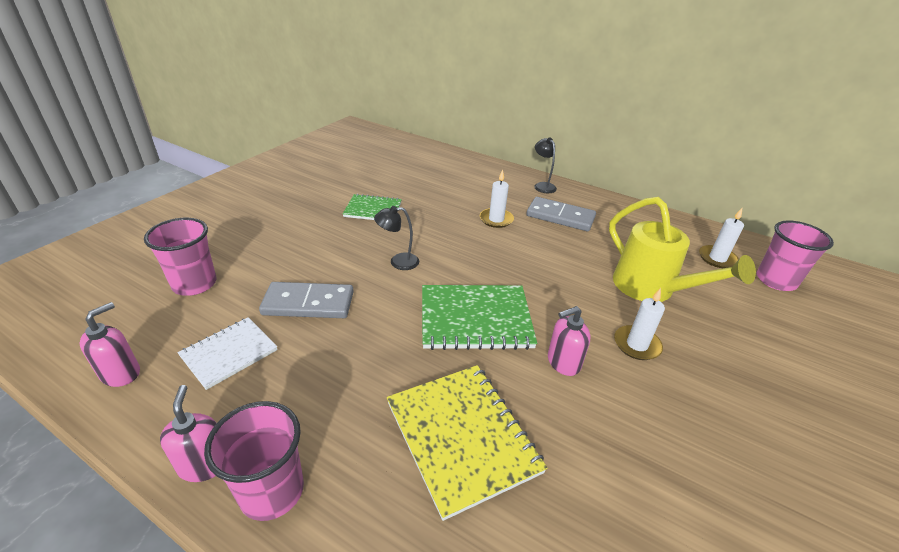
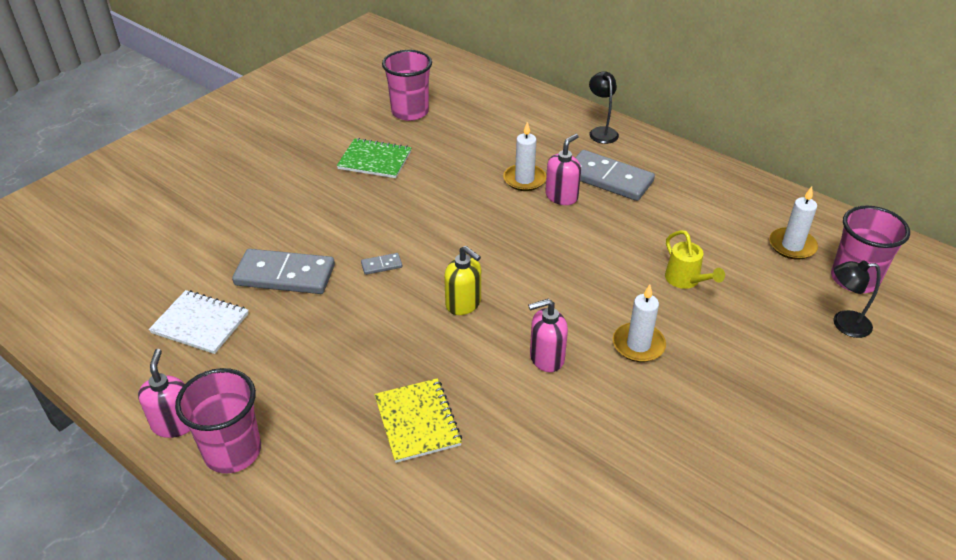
camera: 10 degrees right, 5 degrees up
(121, 373) = (98, 336): pink soap dispenser -> pink soap dispenser (561, 196)
(194, 284) = (167, 246): pink cup -> pink cup (410, 112)
(229, 353) = (200, 323): white notebook -> white notebook turned 60 degrees clockwise
(395, 290) = (381, 265): none -> grey domino
(398, 262) = (392, 231): black lamp -> black lamp (843, 324)
(462, 437) = (417, 421): yellow notebook -> yellow notebook, size x0.62
(475, 319) = (463, 304): green notebook -> yellow soap dispenser
(651, 288) = (685, 280): yellow watering can -> yellow watering can, size x0.48

